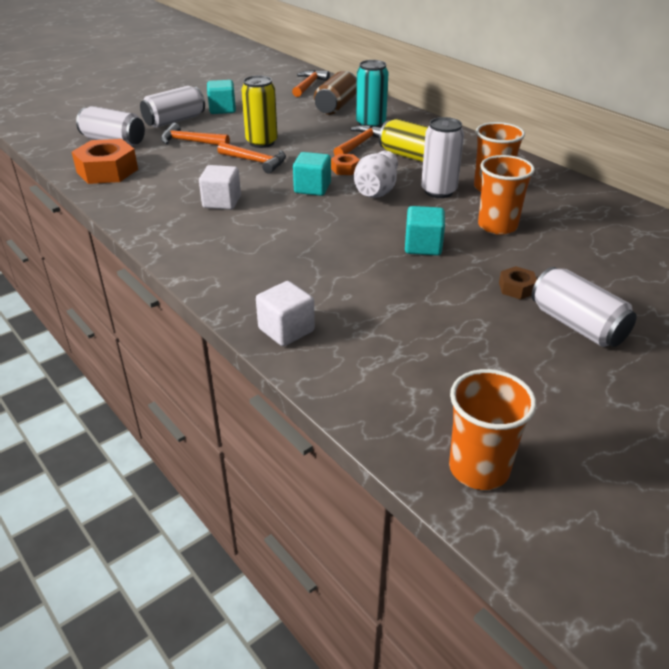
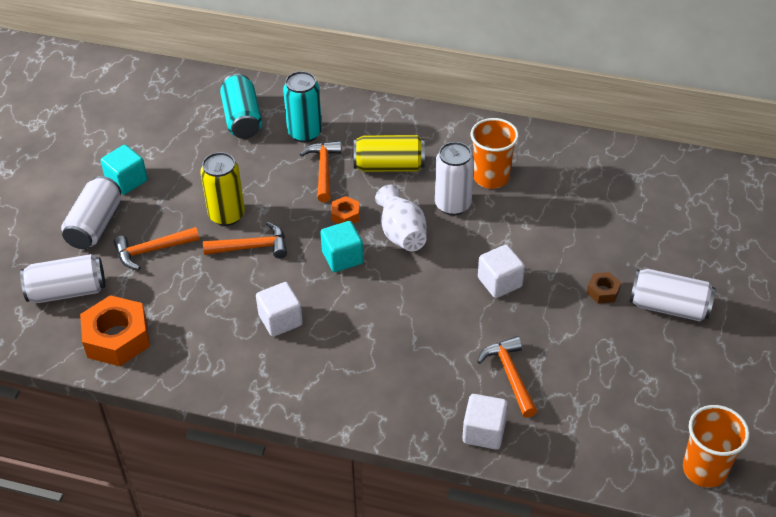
camera: 35 degrees left, 10 degrees up
(309, 85) = (177, 94): orange hammer -> orange hammer (510, 375)
(336, 106) = (242, 119): brown can -> turquoise can
(423, 246) = (499, 282): turquoise cube -> white cube
(497, 226) = (534, 226): orange cup -> none

